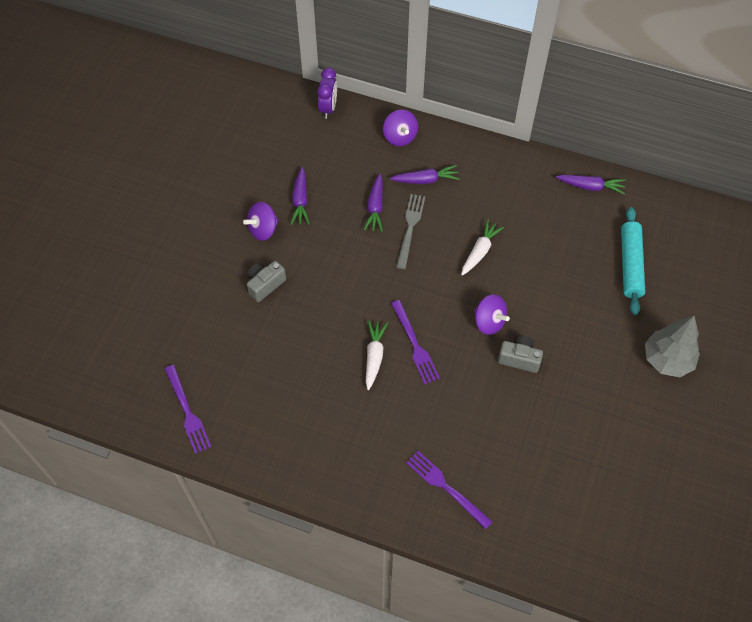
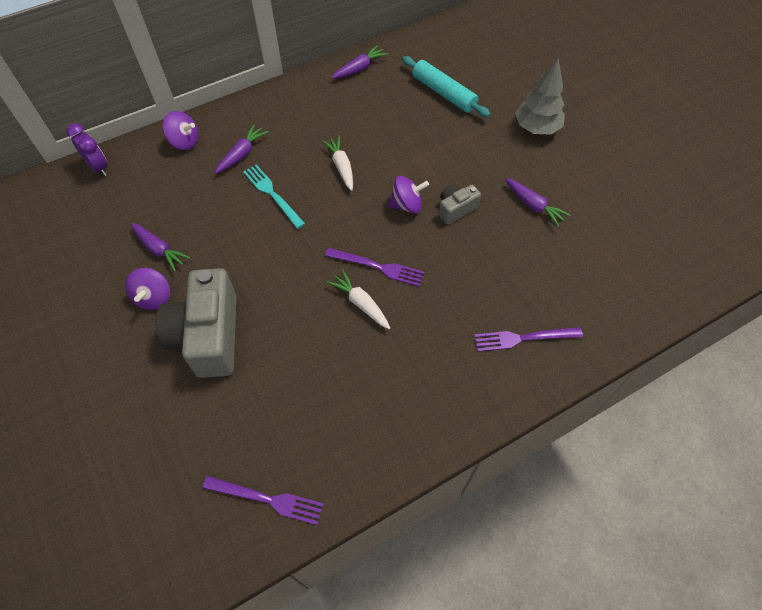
camera: 50 degrees left, 0 degrees up
(265, 285) = (208, 336): grey camera -> grey camera, size x2.07
(375, 207) = (227, 203): purple carrot -> purple carrot (533, 206)
(410, 228) = (272, 194): grey fork -> turquoise fork

